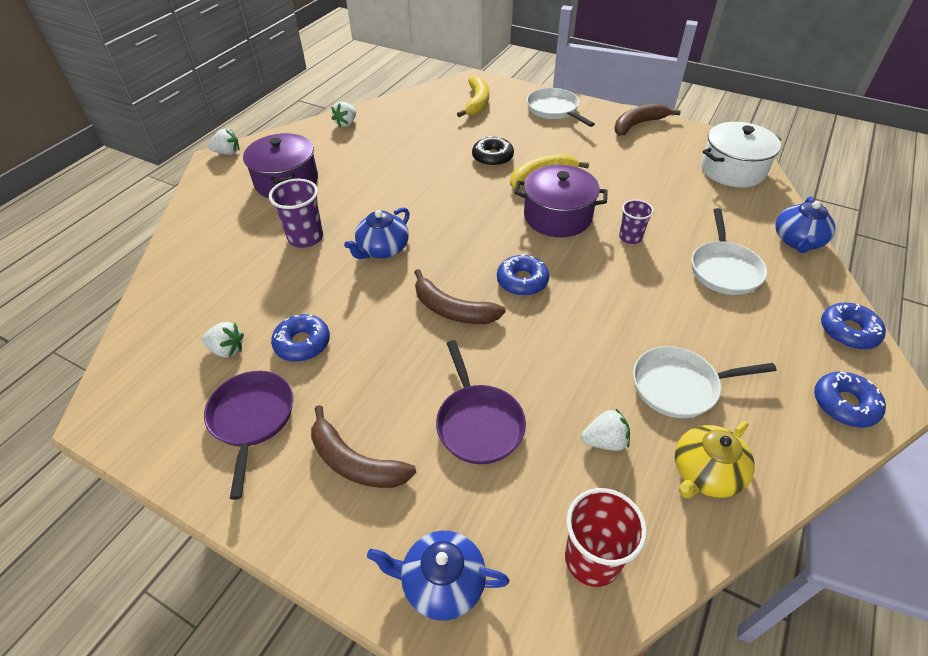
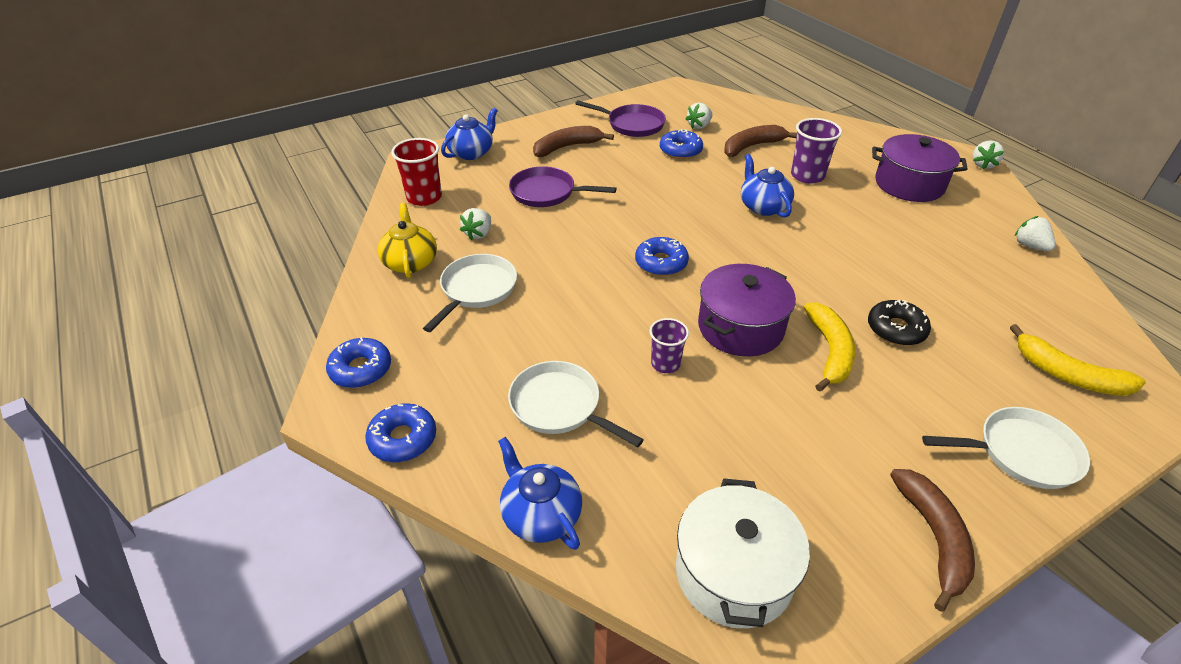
camera: 120 degrees right, 5 degrees down
(453, 310) = (658, 217): brown banana -> brown banana (752, 146)

